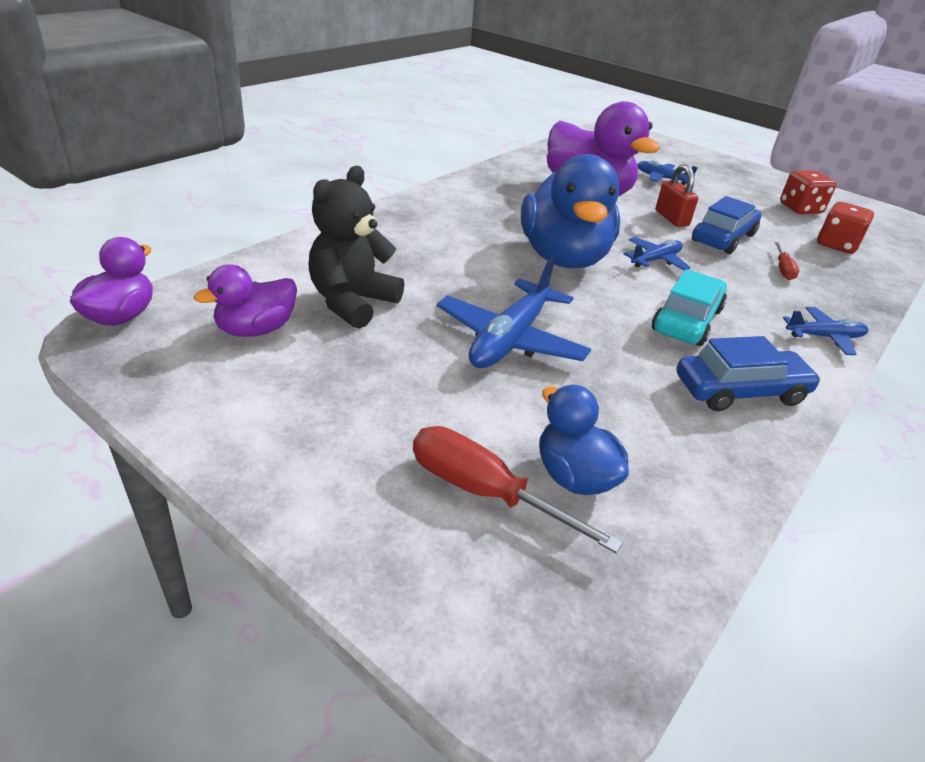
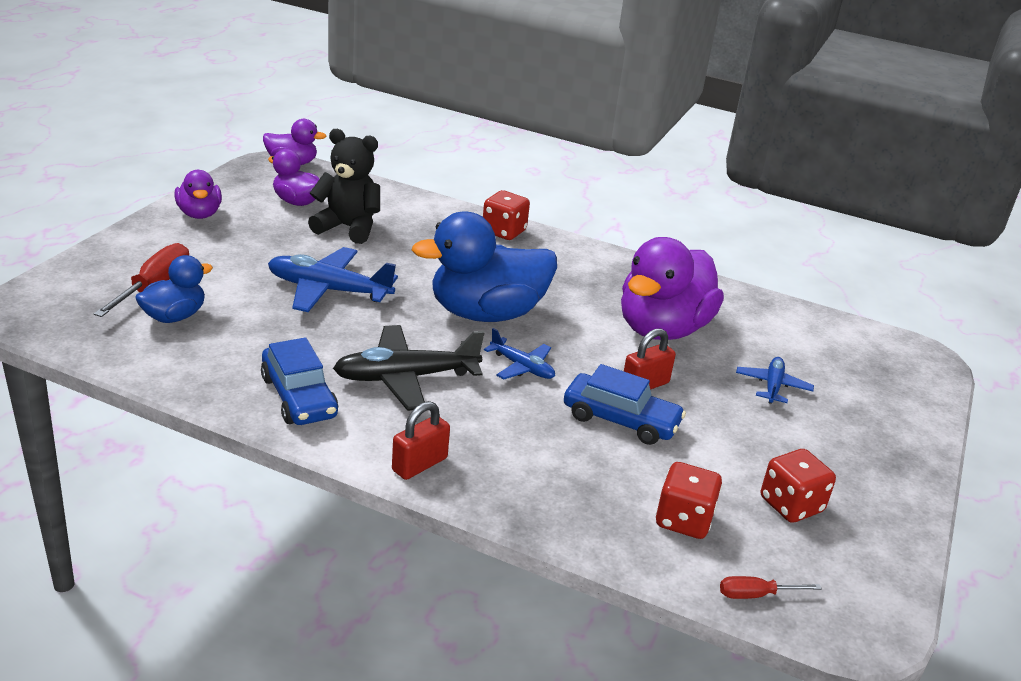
camera: 75 degrees right, 5 degrees down
(251, 424) = (199, 214): none -> purple duck
(397, 217) = (504, 232): none -> red dice
(687, 320) = (405, 378): turquoise car -> black plane
(783, 269) = (567, 458): red screwdriver -> red screwdriver (755, 595)
(824, 337) = (419, 464): blue plane -> red padlock

